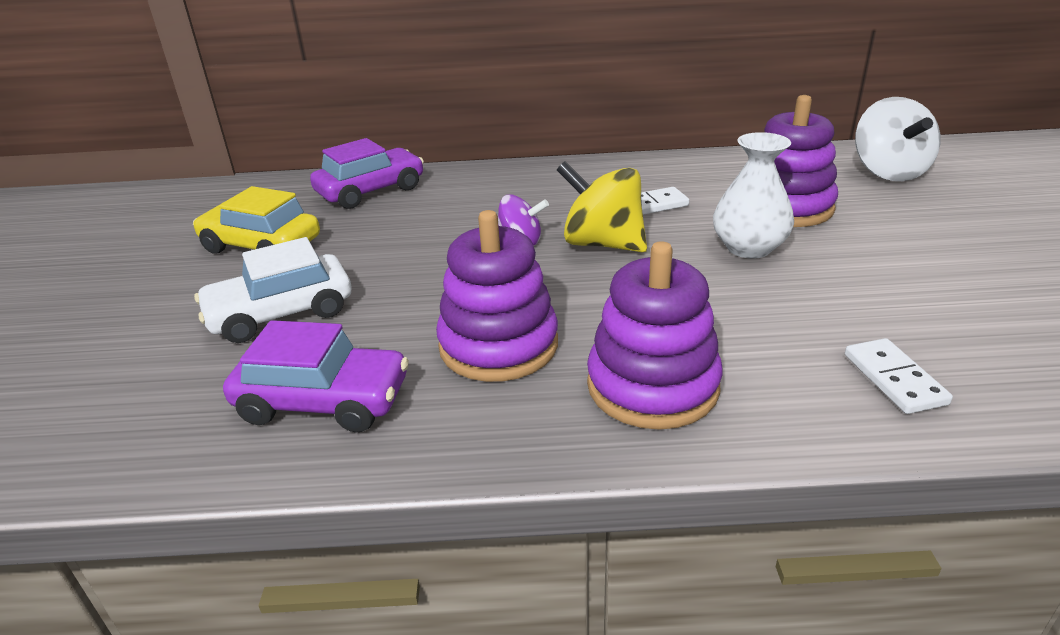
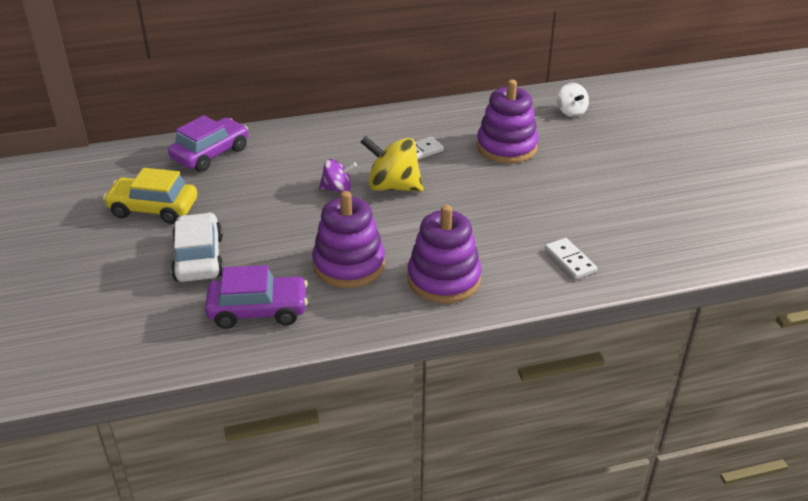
camera: 15 degrees left, 5 degrees up
(281, 313) = (199, 258): white car -> white car turned 120 degrees clockwise
(748, 248) = (486, 182): white vase -> none
(888, 172) = (571, 112): white spinning top -> white spinning top, size x0.60

